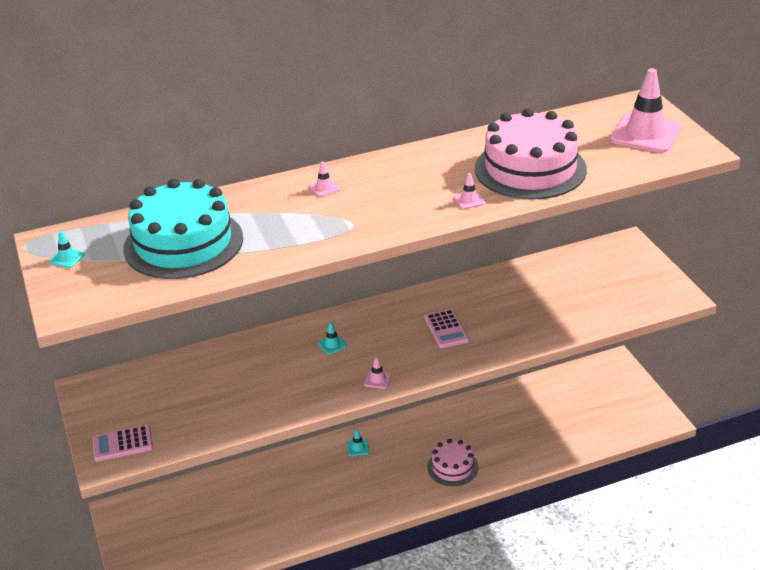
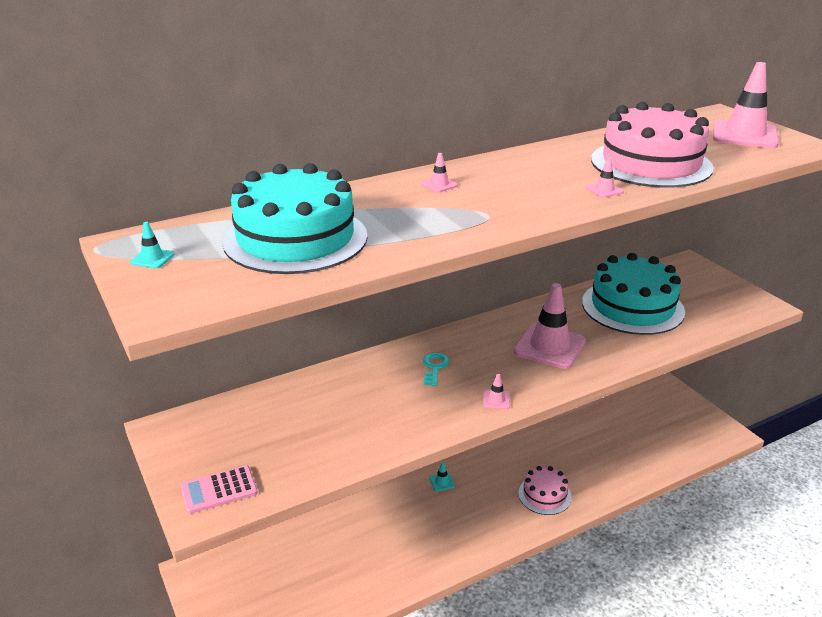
camera: 10 degrees left, 5 degrees down
(332, 344) = (434, 367): turquoise traffic cone -> turquoise key
(446, 329) = (549, 346): pink calculator -> pink traffic cone
(545, 291) = (632, 307): none -> turquoise cake

